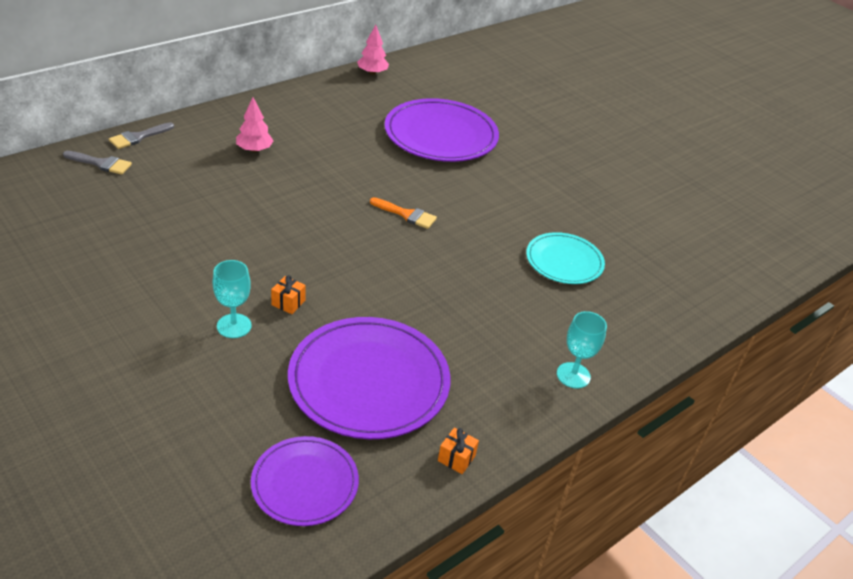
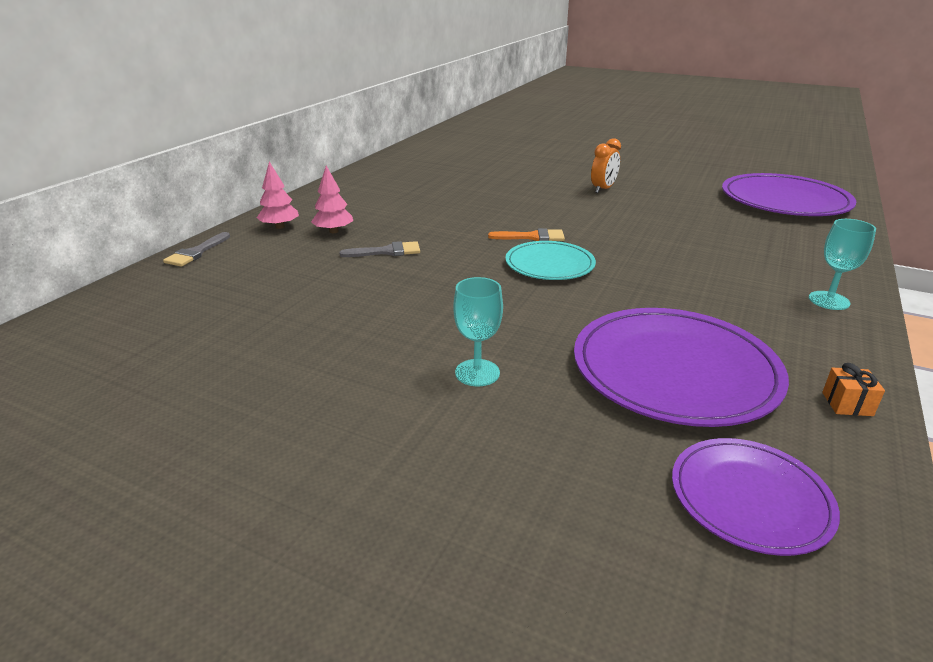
camera: 20 degrees left, 10 degrees down
(101, 163) = (171, 283): grey brush -> grey brush (387, 251)
(288, 303) = (509, 333): orange gift -> none
(372, 73) = (384, 162): pink tree -> pink tree (280, 227)
(441, 135) = (491, 183): purple plate -> purple plate (784, 200)
(536, 179) = (603, 189): none -> orange clock
(564, 261) = (700, 230): turquoise plate -> turquoise plate (549, 264)

